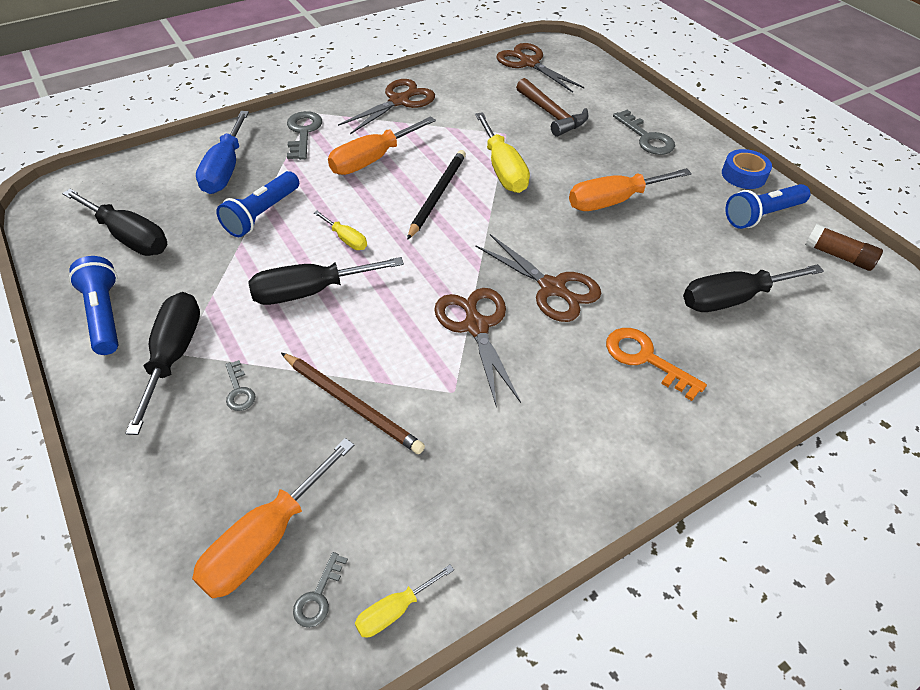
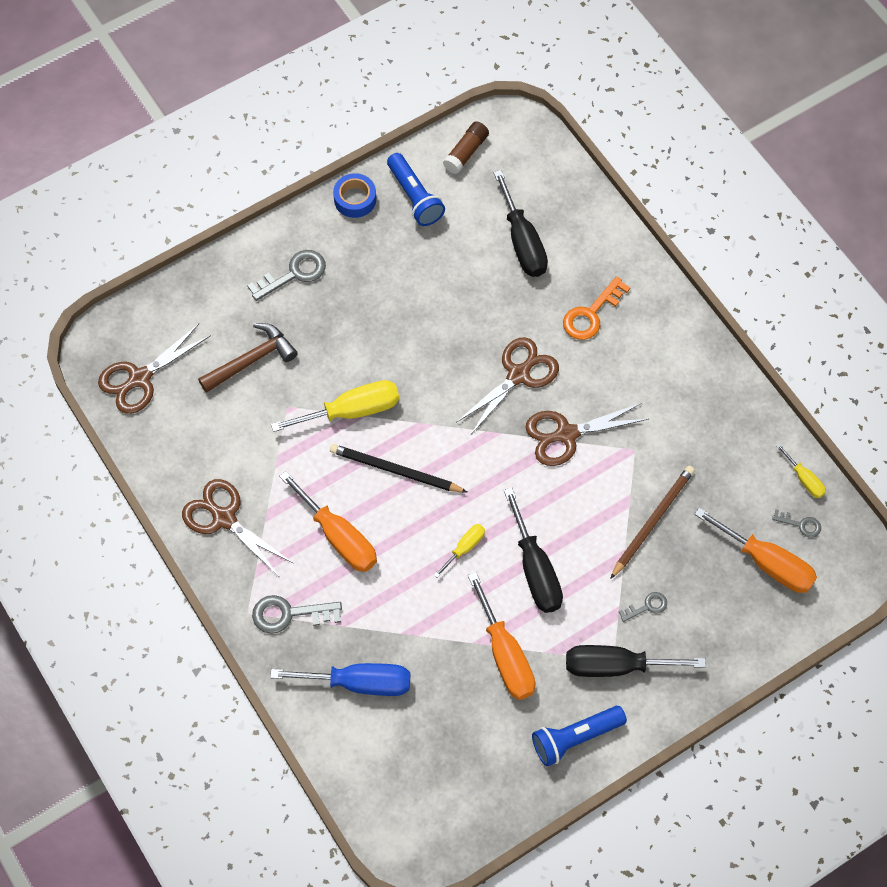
camera: 90 degrees left, 15 degrees up
(129, 237) = (472, 749): black screwdriver -> none
(262, 214) = (432, 630): blue flashlight -> none
(613, 201) = (399, 315): orange screwdriver -> orange screwdriver (505, 655)

